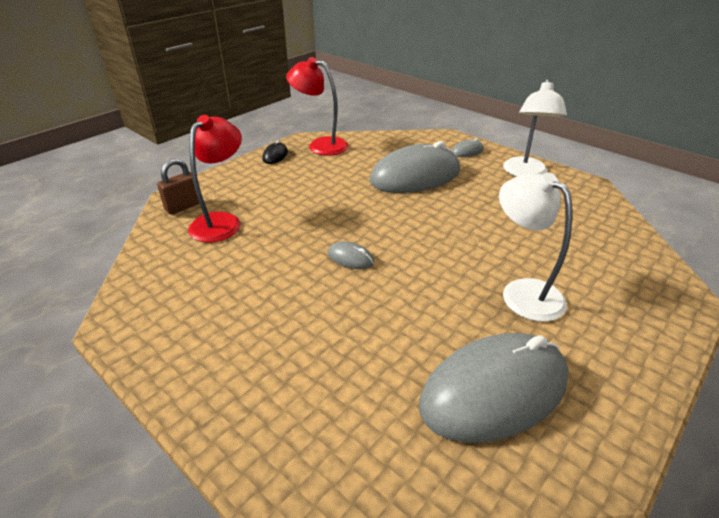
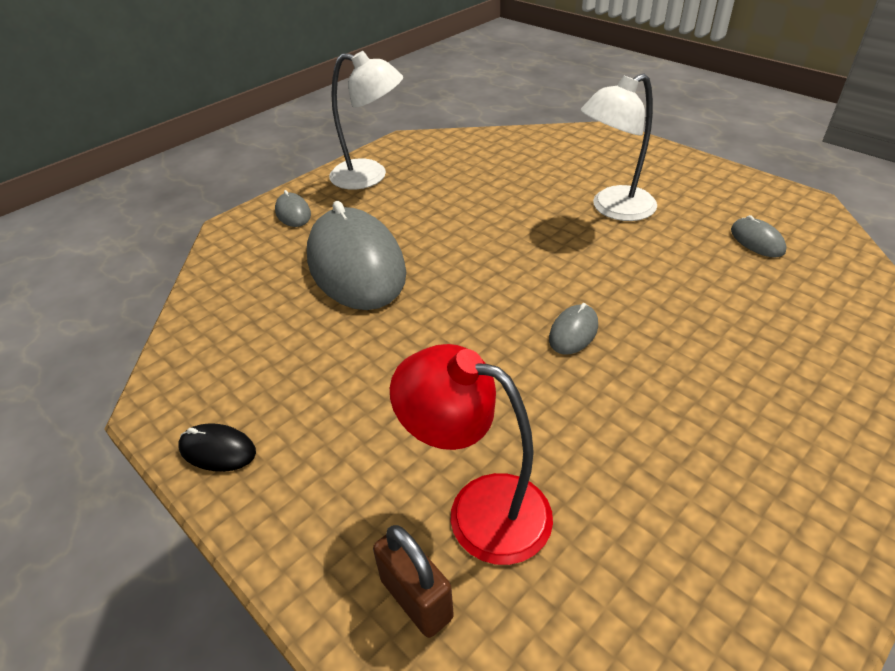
camera: 85 degrees left, 5 degrees up
(320, 145) = (199, 377): red lamp -> none
(494, 390) = (757, 241): grey mouse -> grey mouse, size x0.41

